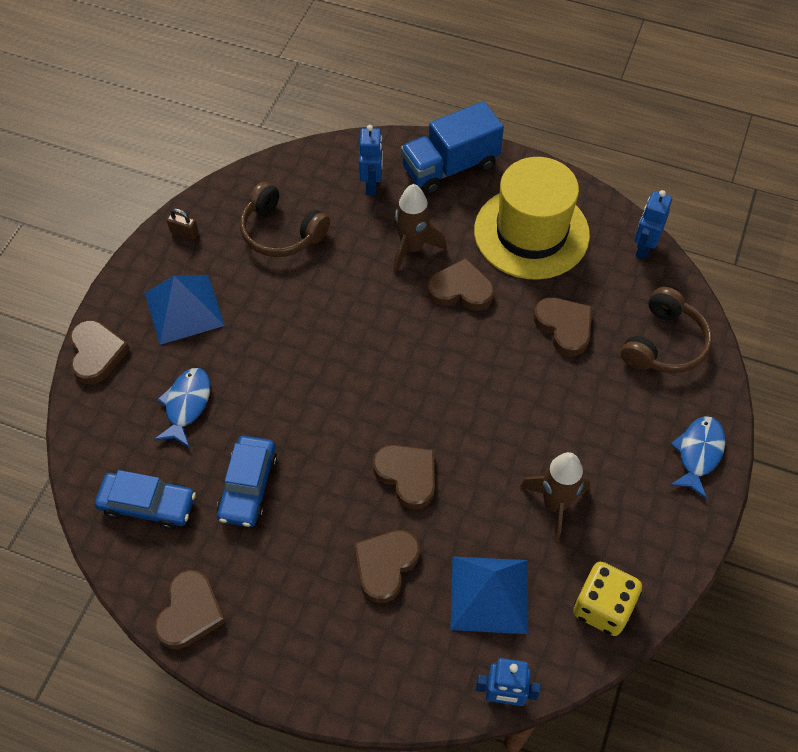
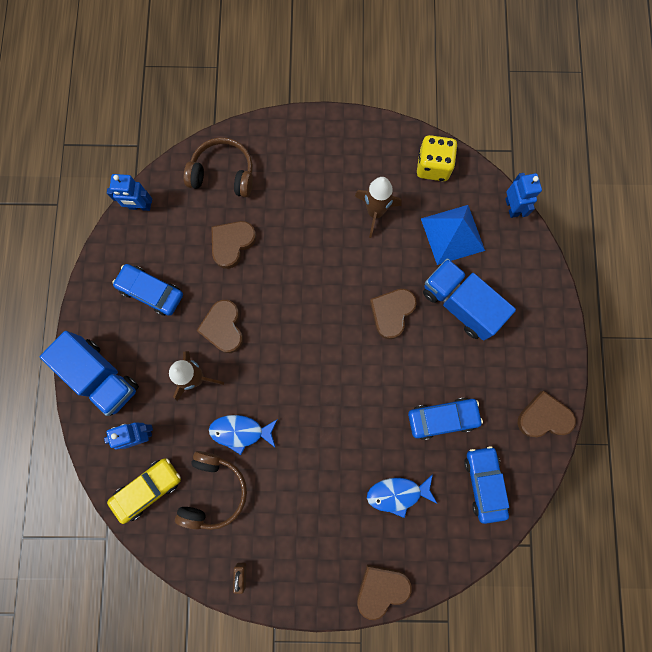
camera: 110 degrees left, 20 degrees up
(184, 309) = (315, 538): blue pyramid -> none
(312, 178) = (148, 489): none -> yellow car
(385, 565) = (460, 304): brown heart -> blue truck
(531, 233) = (151, 292): yellow hat -> blue car
(698, 453) = (304, 134): blue fish -> blue fish (240, 432)

